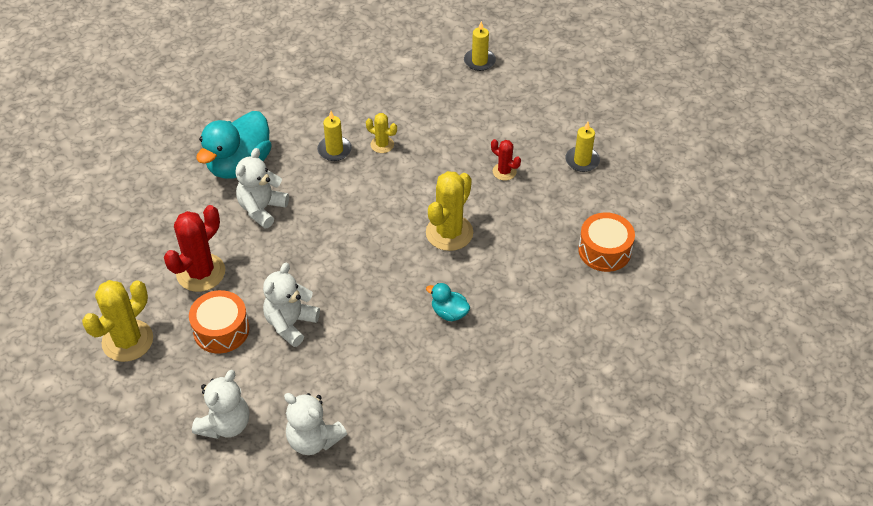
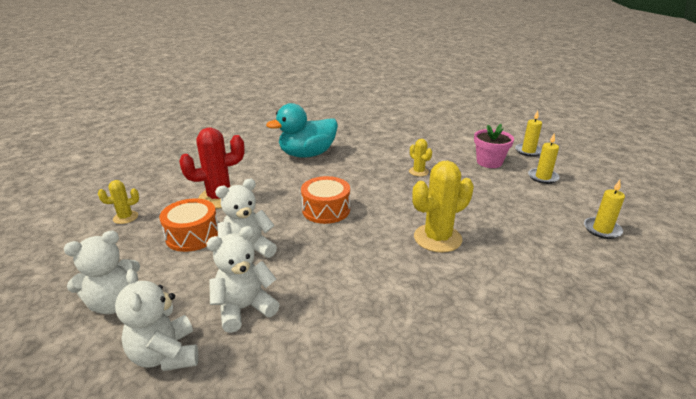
camera: 30 degrees right, 20 degrees down
(127, 341) = (125, 217): yellow cactus -> yellow cactus, size x0.53
(262, 209) = (299, 179): white teddy bear -> white teddy bear (244, 308)
(334, 150) = (380, 165): yellow candle -> yellow candle (543, 177)
(447, 98) = (489, 162): none -> pink flower pot
(449, 313) = (395, 298): turquoise duck -> none
(504, 172) = (516, 215): red cactus -> none
(604, 250) = (605, 308): orange drum -> orange drum (326, 210)

